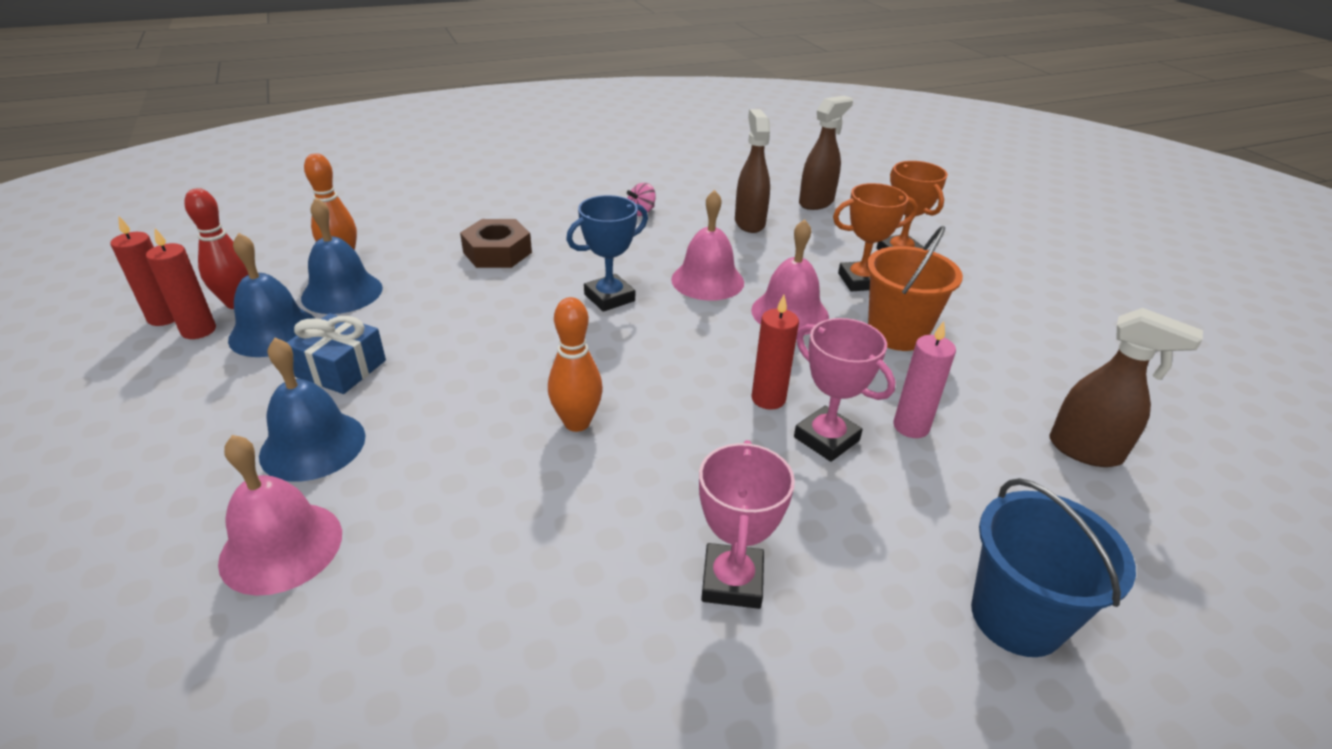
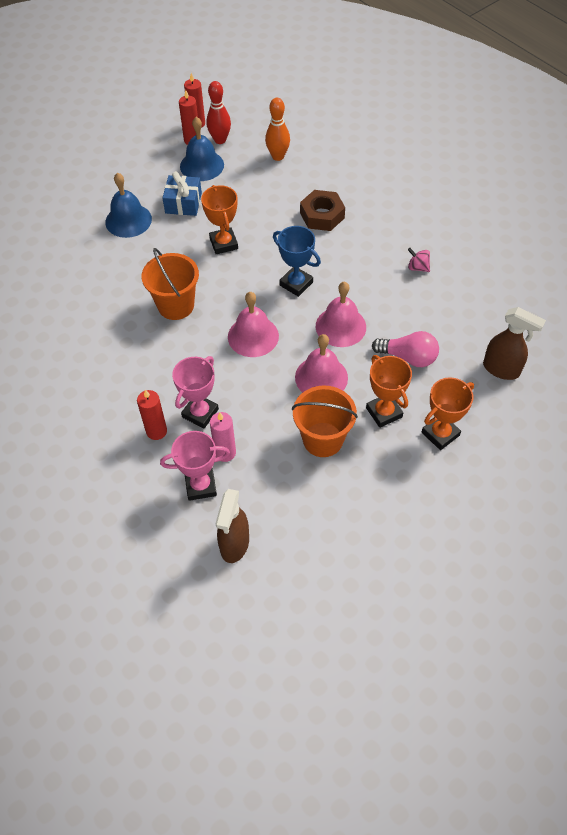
camera: 75 degrees right, 20 degrees up
(281, 547) = (71, 240): pink bell -> pink bell (253, 336)
(342, 292) = (247, 171): blue bell -> none
(476, 344) = (223, 243): none -> orange trophy
(577, 423) = (176, 305): orange bowling pin -> orange bucket
(732, 581) = (92, 390): pink trophy -> pink trophy (201, 486)
(749, 223) = (438, 333): brown spray bottle -> none
(768, 399) = (225, 381): red candle -> red candle (156, 431)
(779, 248) = (408, 357): none -> pink light bulb
(1016, 617) = (99, 502): blue bucket -> none

